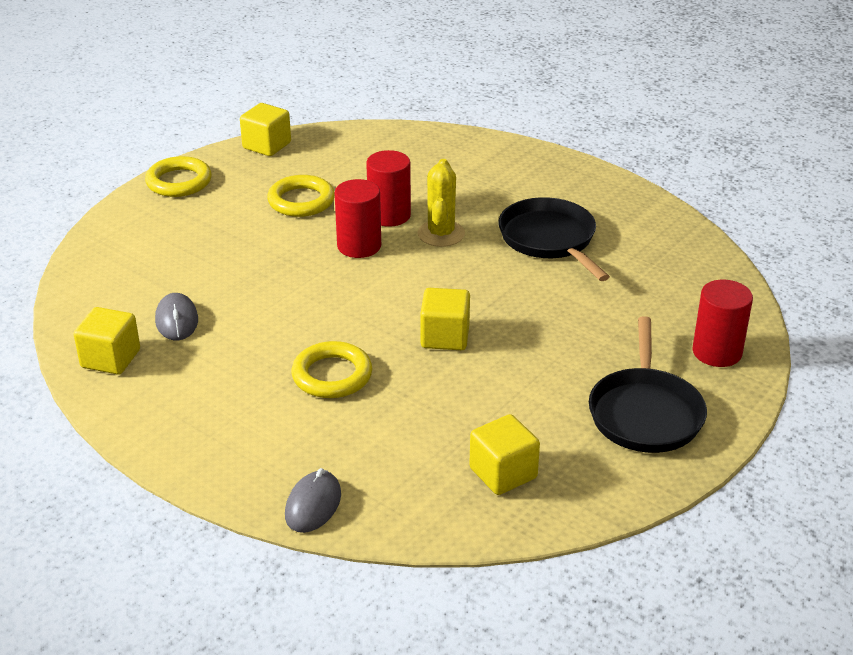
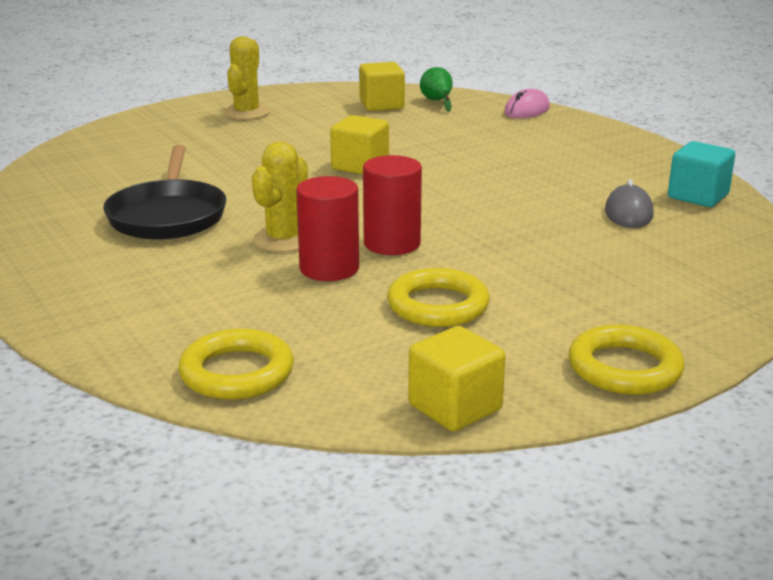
camera: 160 degrees left, 10 degrees down
(110, 359) = (698, 196): yellow cube -> turquoise cube
(313, 505) = (527, 110): grey mouse -> pink mouse
(332, 375) = (481, 159): yellow ring -> yellow ring (237, 372)
(438, 502) = (437, 101): none -> green pear
(645, 413) = (246, 113): black pan -> yellow cactus
(717, 352) = (141, 129): red cylinder -> none

